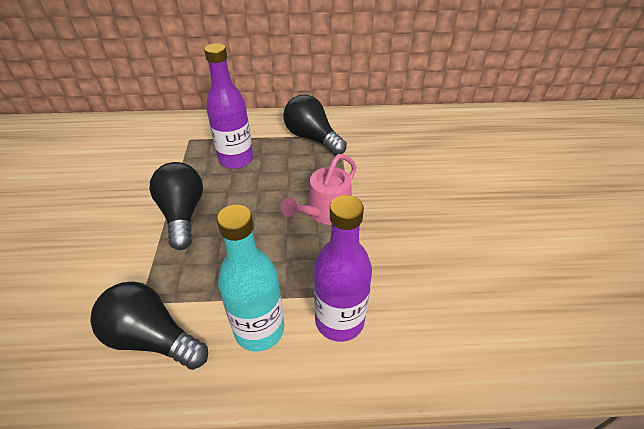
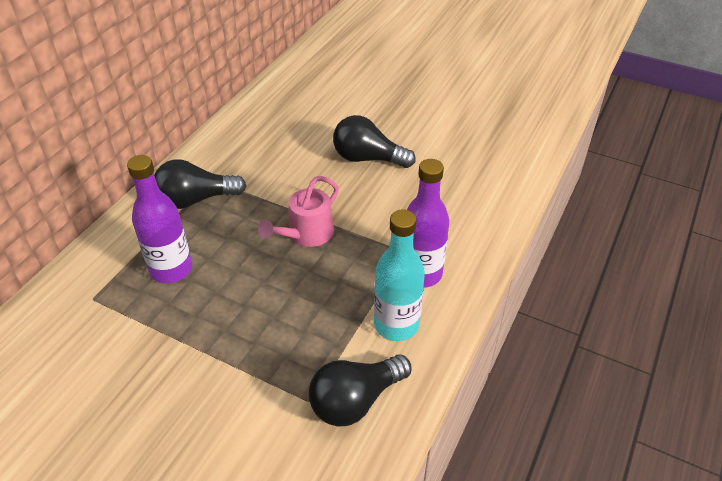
camera: 60 degrees left, 0 degrees up
(183, 214) = (217, 338): black light bulb -> black light bulb (368, 158)
(325, 212) = (306, 234): pink watering can -> pink watering can turned 60 degrees clockwise

